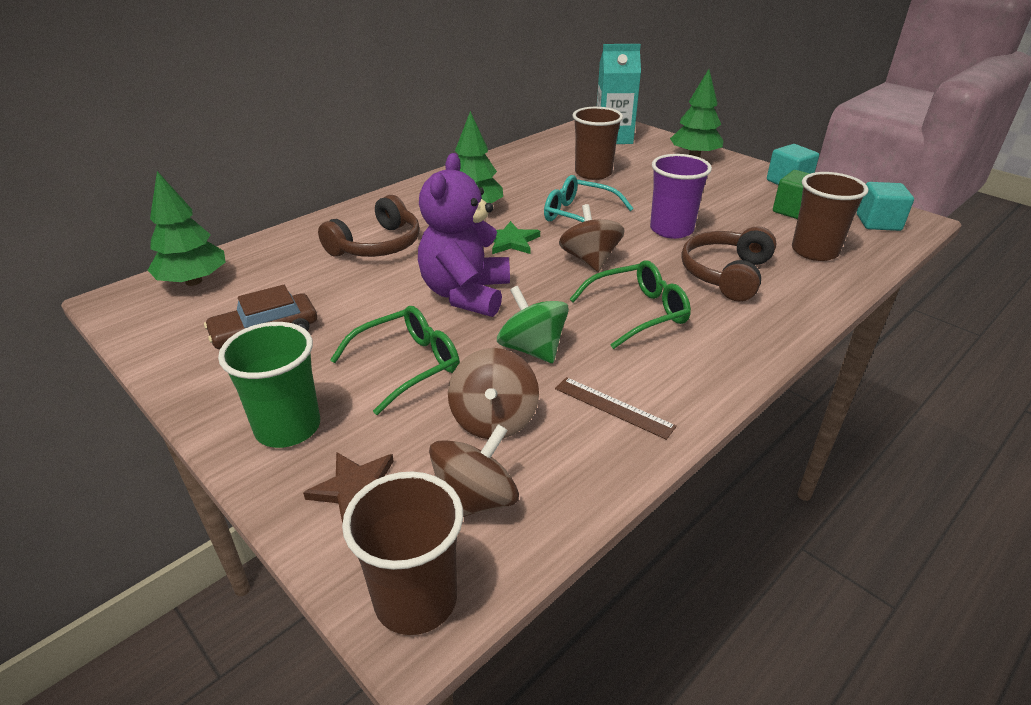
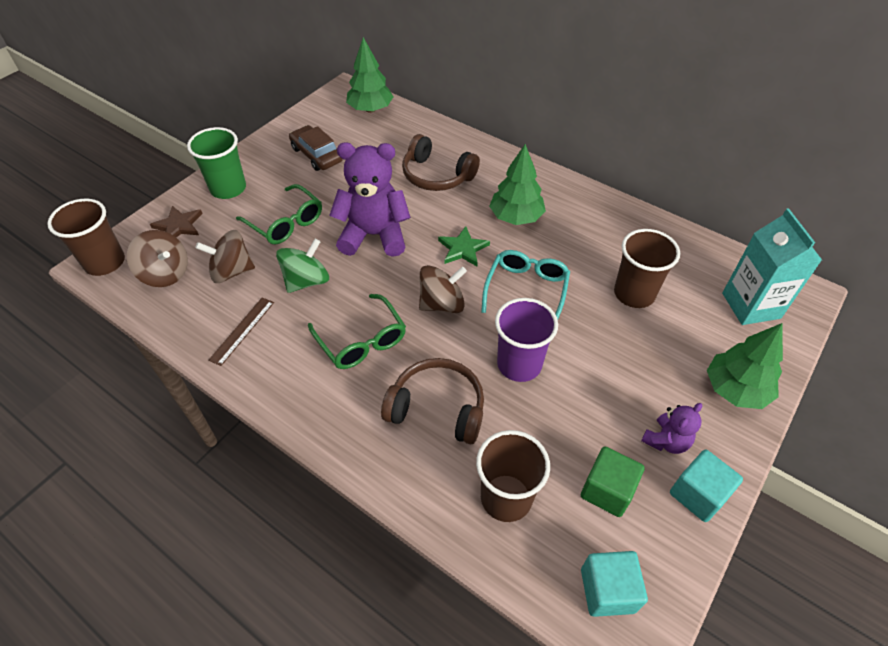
camera: 80 degrees right, 15 degrees up
(744, 185) = (666, 441): none -> purple teddy bear

